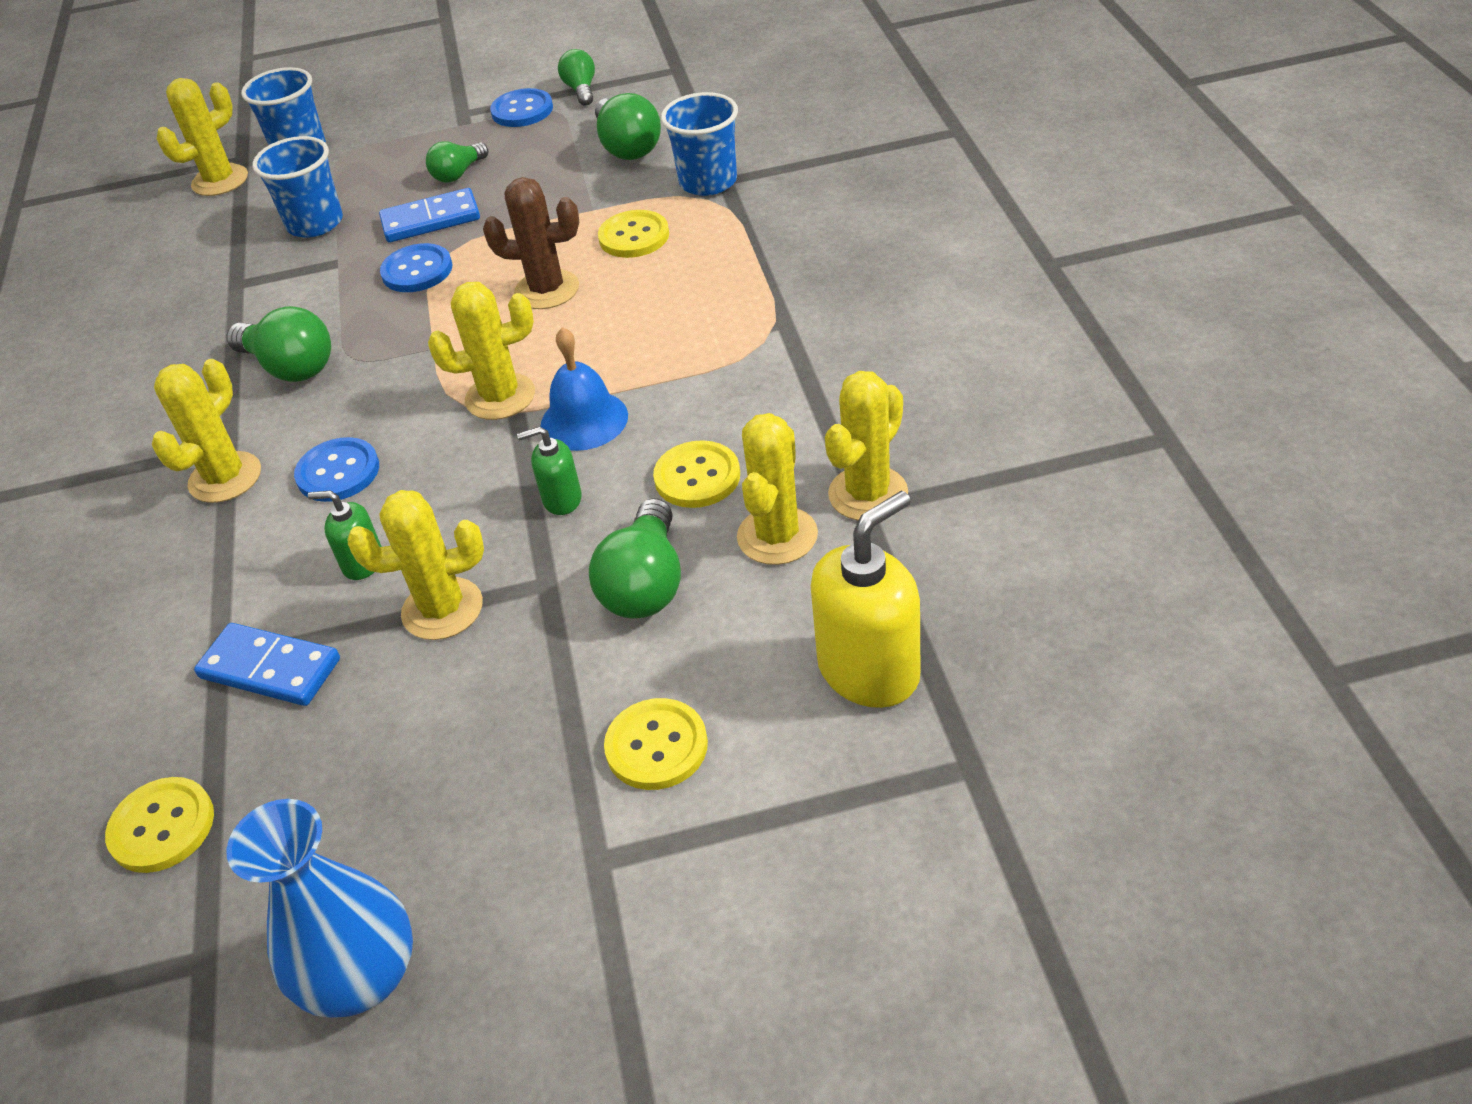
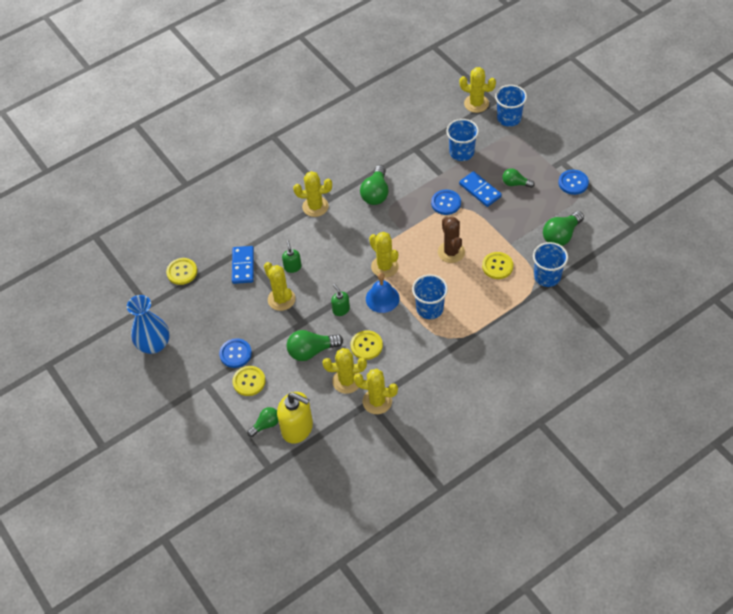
camera: 65 degrees right, 10 degrees up
(338, 472) = (329, 237): blue button -> blue button (235, 354)
(581, 90) = (599, 197): green light bulb -> green light bulb (266, 425)
(668, 352) = (430, 309): none -> blue cup

